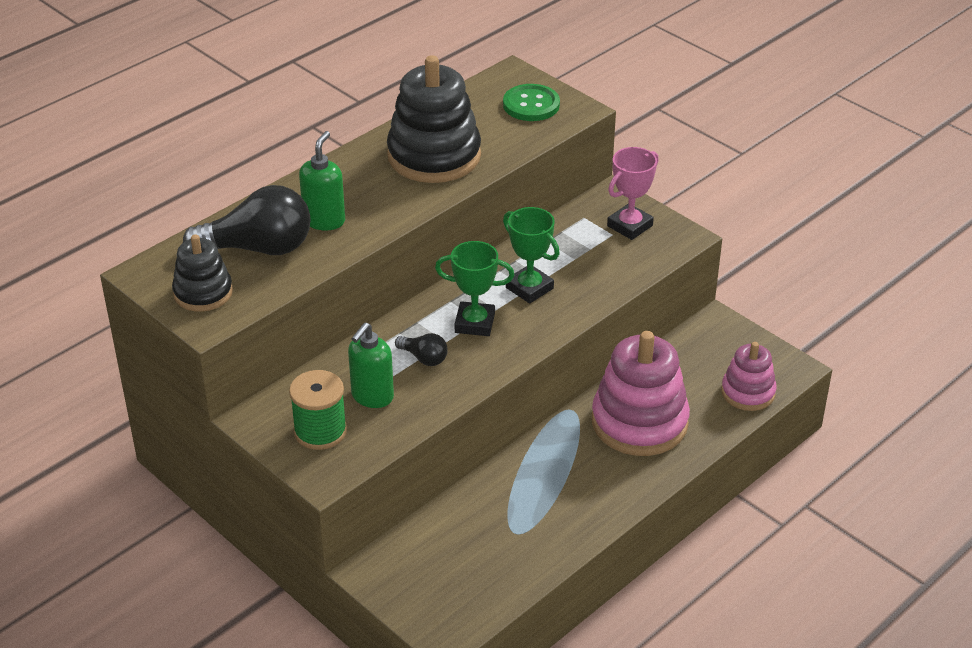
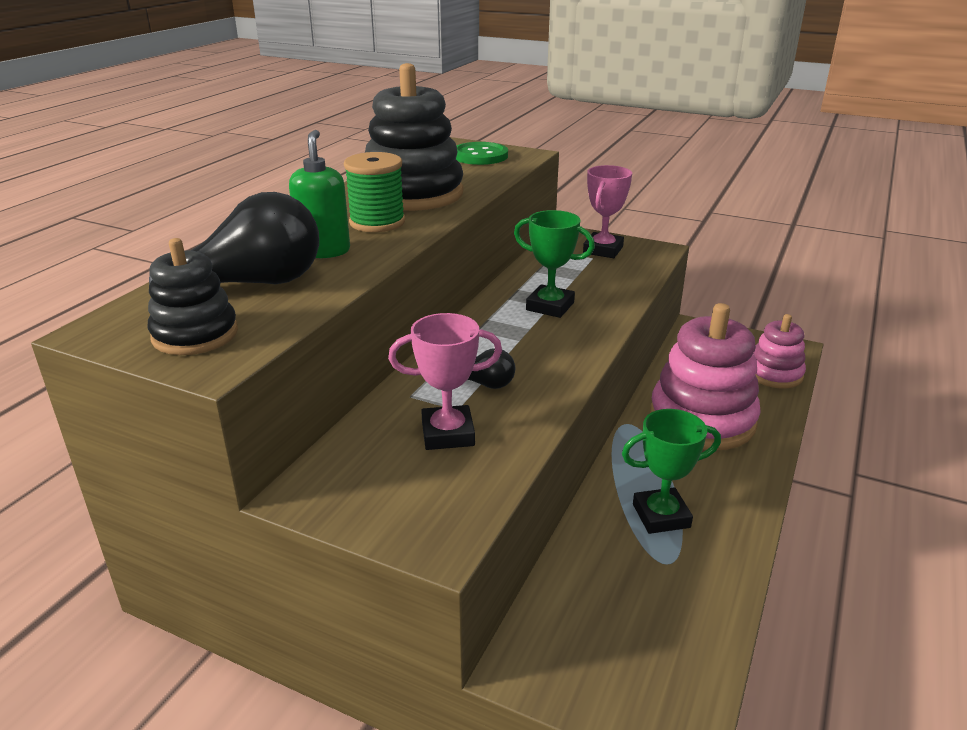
camera: 20 degrees left, 10 degrees down
(320, 431) = (403, 487): green spool -> green spool (377, 222)
(372, 396) = (448, 434): green soap dispenser -> pink trophy
(474, 323) = (517, 343): green trophy -> green trophy (661, 516)

